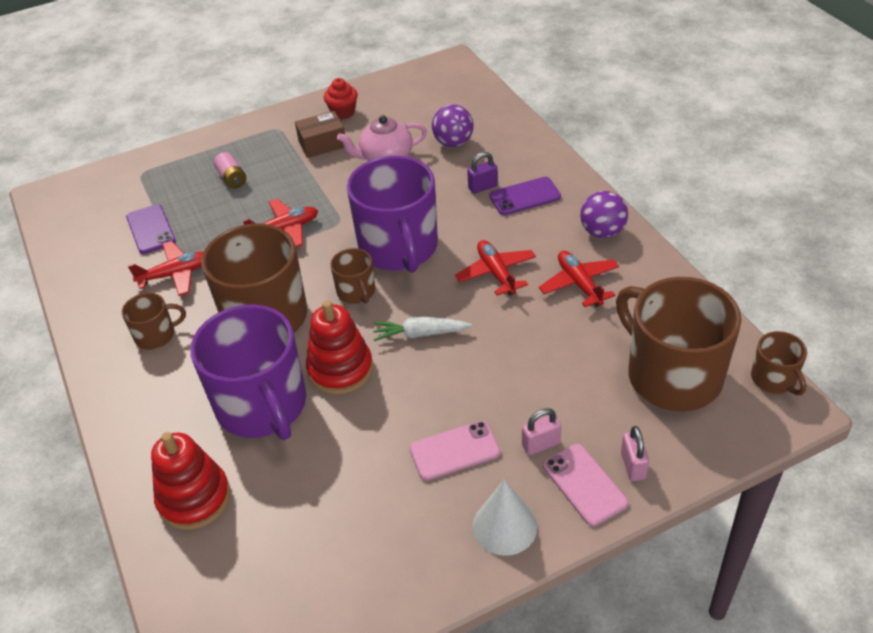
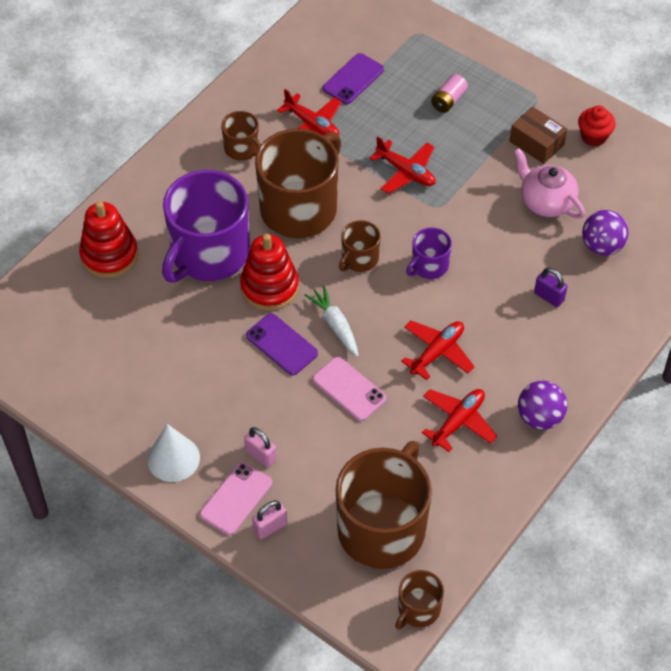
camera: 60 degrees right, 10 degrees up
(399, 248) = (429, 266): purple mug -> purple mug, size x0.47
(454, 450) = (227, 398): pink phone -> pink phone (349, 389)
(525, 196) = (555, 336): purple phone -> purple phone (281, 344)

